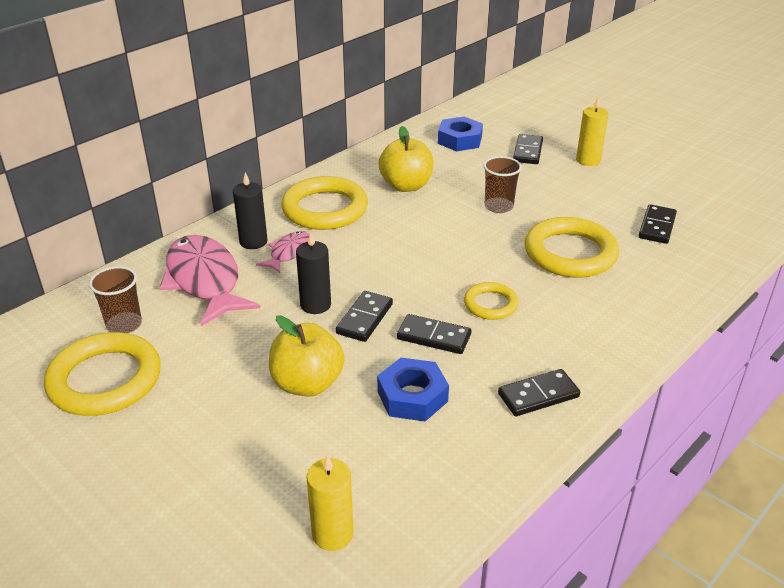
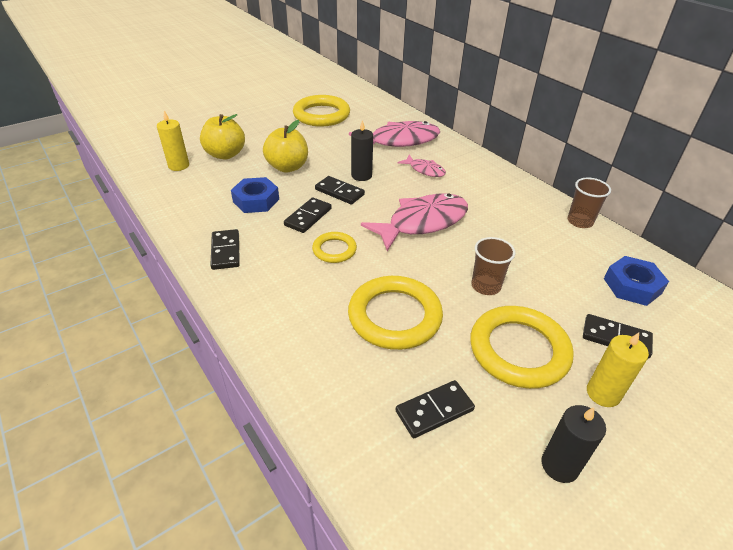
camera: 100 degrees right, 5 degrees up
(124, 325) = (364, 119): brown cup -> brown cup (580, 221)
(253, 242) = (441, 158): black candle -> black candle (559, 465)
(325, 209) = (484, 189): yellow ring -> yellow ring (518, 350)
(406, 186) = (524, 234): yellow apple -> yellow apple (225, 154)
(410, 247) = (422, 222): none -> pink fish
(657, 226) = (434, 411): black domino -> black domino turned 60 degrees counterclockwise

